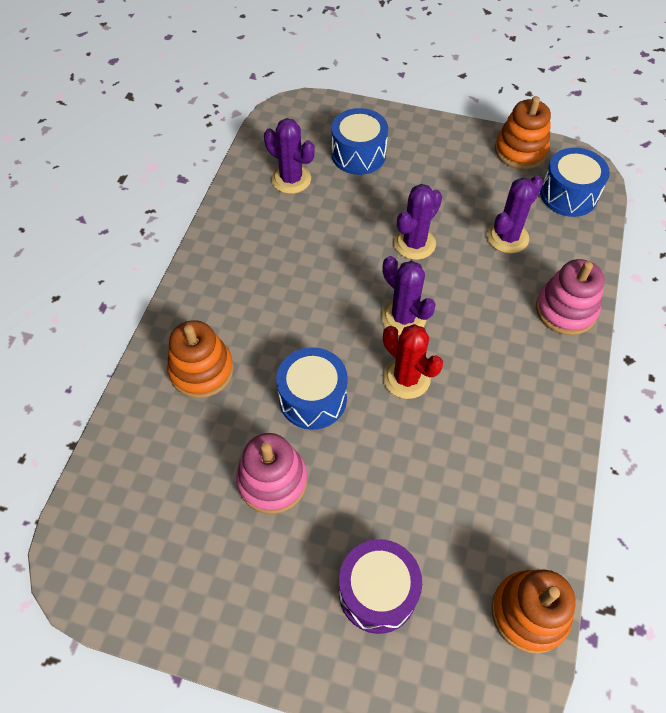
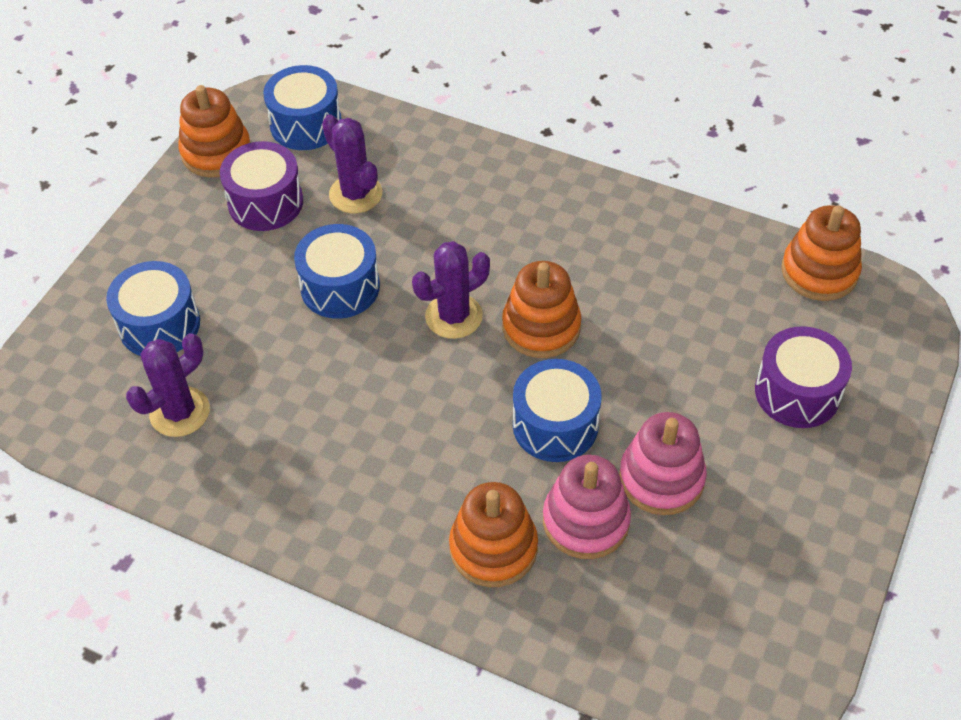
camera: 80 degrees left, 5 degrees down
(406, 378) = (541, 327): red cactus -> orange stacking toy
(414, 243) = (340, 287): purple cactus -> blue drum
(482, 187) = (265, 202): none -> purple drum
(565, 310) = (474, 165): pink stacking toy -> pink stacking toy (586, 521)

